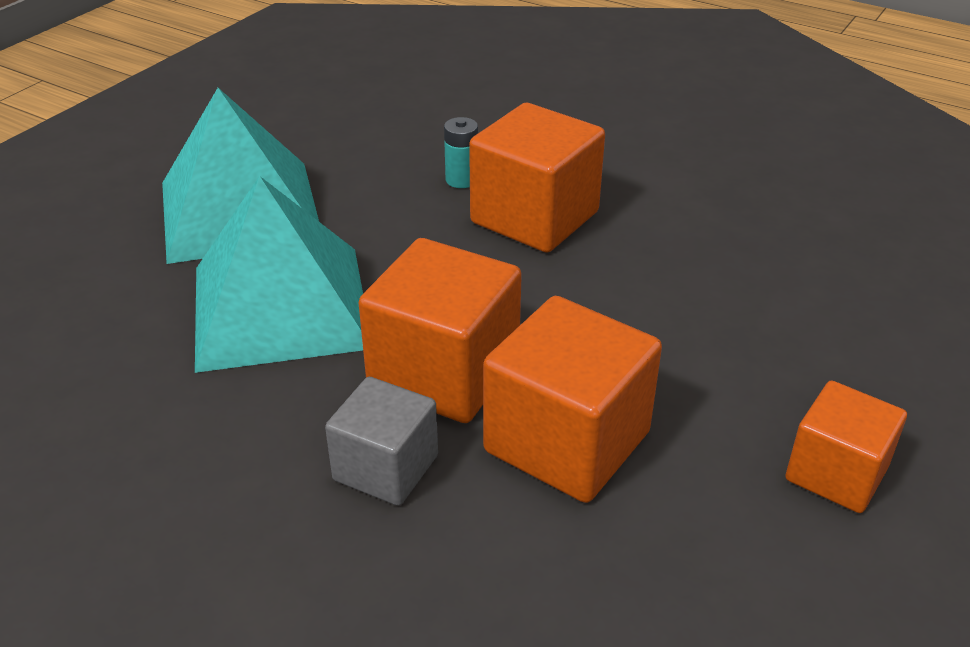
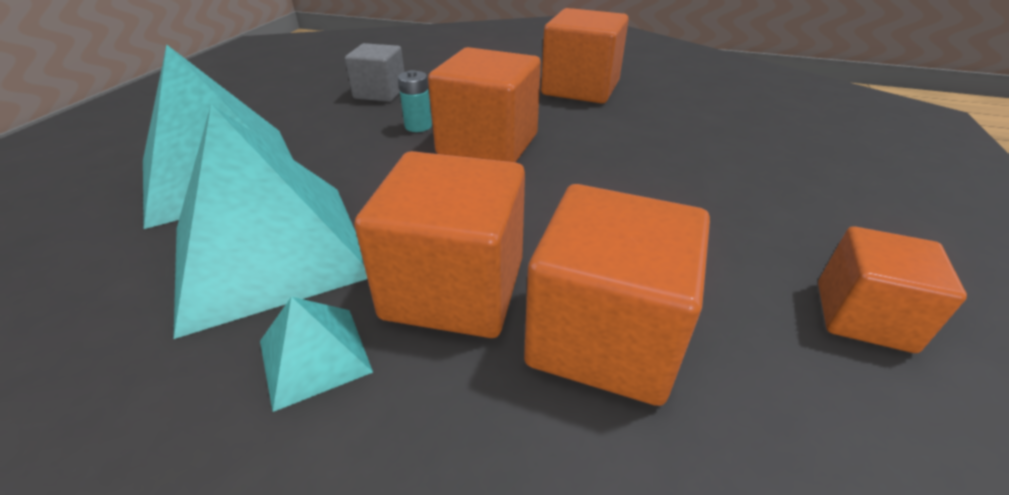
camera: 15 degrees left, 0 degrees up
(308, 408) = (315, 356): none -> turquoise pyramid
(386, 468) = (421, 412): grey cube -> grey cube (380, 93)
(687, 149) = (580, 88): none -> orange cube

